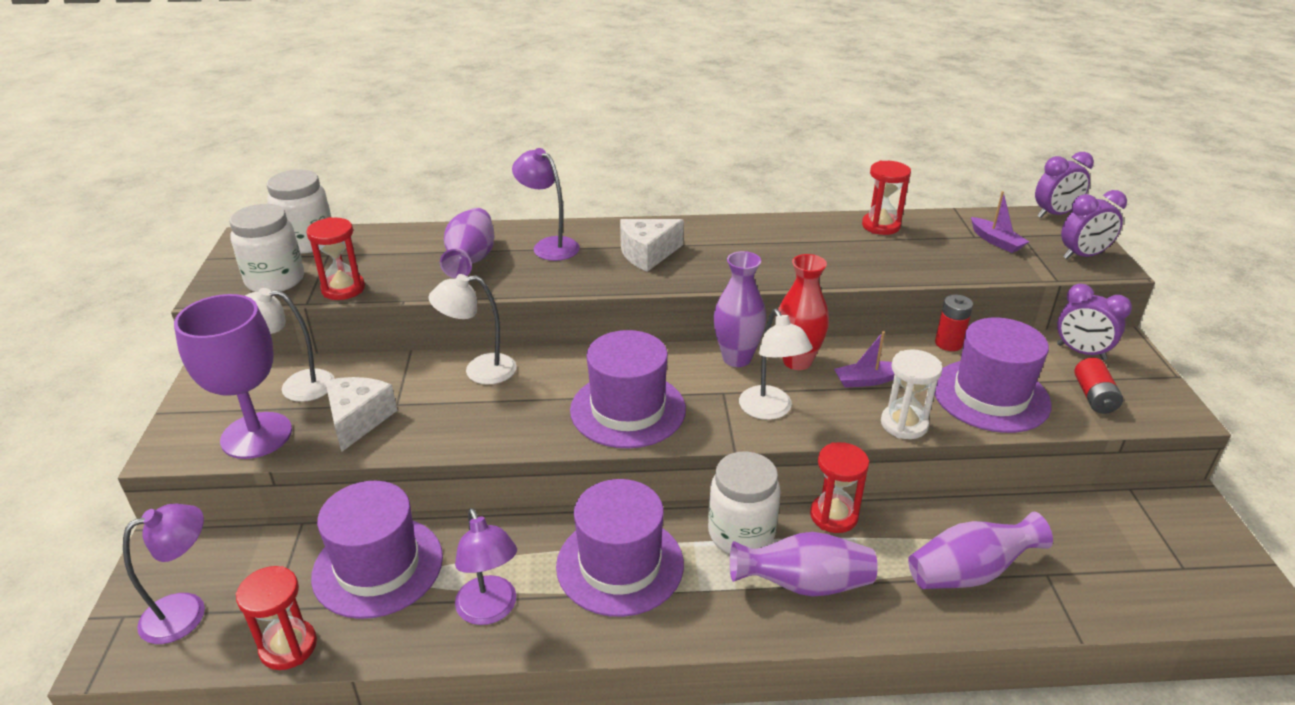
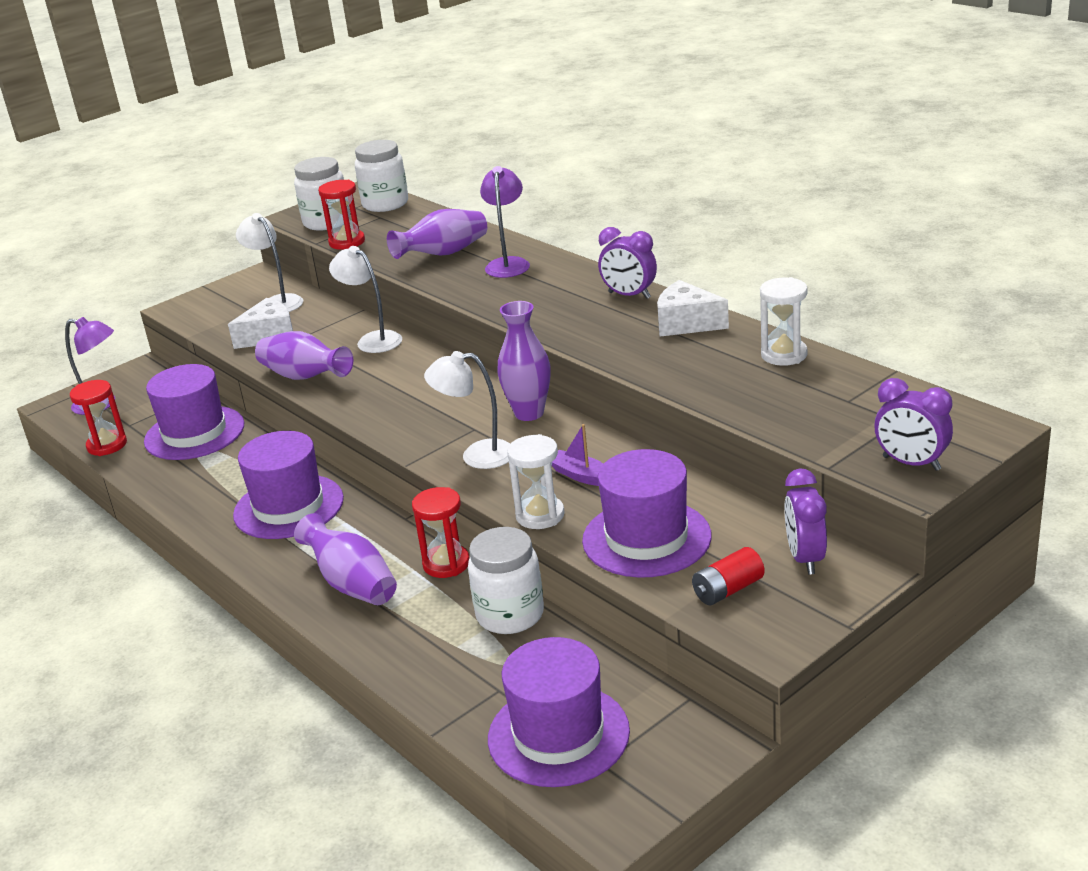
camera: 55 degrees right, 5 degrees down
(256, 435) = (217, 320): purple goblet -> none
(490, 611) = (198, 486): purple lamp -> none
(628, 409) = (400, 406): purple hat -> purple hat (558, 735)
(647, 254) = (556, 297): white cheese -> white cheese (686, 323)
(741, 533) = (376, 535): white jar -> white jar (510, 615)
(770, 410) = (477, 455): white lamp -> white lamp turned 60 degrees clockwise
(797, 361) = (563, 437): red vase -> none
(881, 226) = (784, 355): red hourglass -> white hourglass
(948, 343) = (705, 489): red battery -> none
(969, 573) = (453, 650): purple vase -> purple vase (304, 377)
(996, 241) = (857, 413): purple boat -> none
(1054, 214) = (987, 420): purple clock -> purple clock (629, 295)

